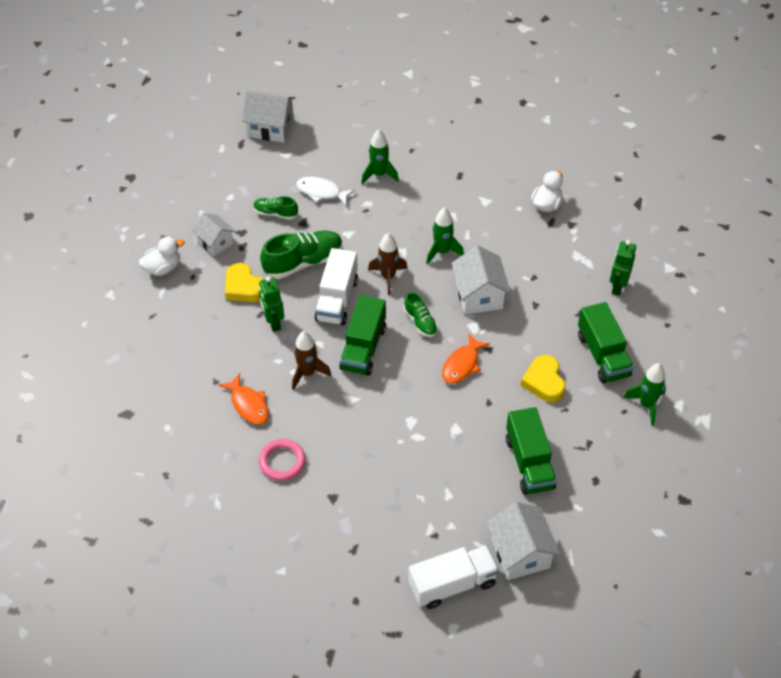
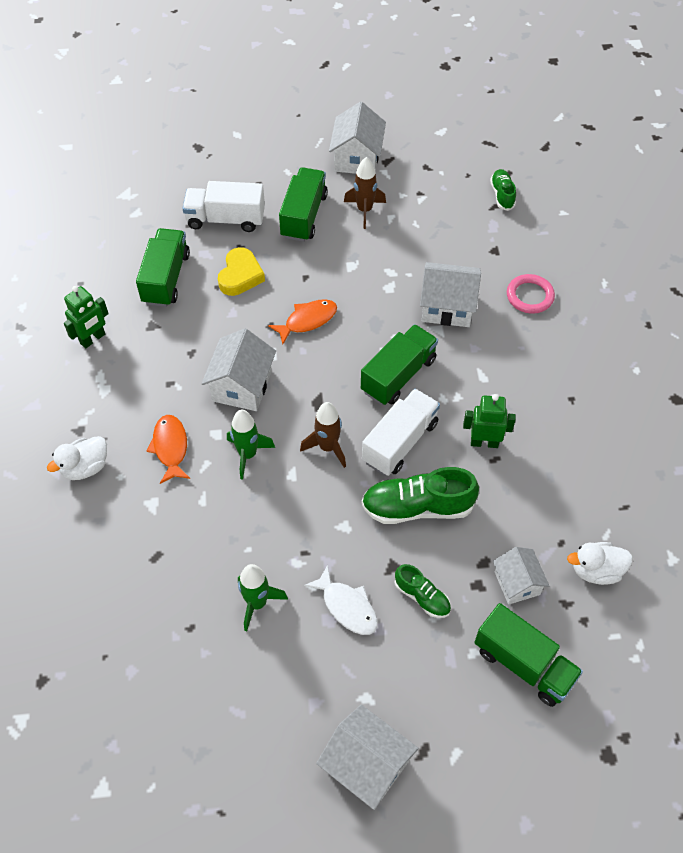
camera: 155 degrees left, 5 degrees up
(196, 202) = (523, 664): none -> green truck
(244, 287) = (502, 501): yellow heart -> none
(248, 404) = (544, 361): orange fish -> orange fish (170, 447)
(273, 322) = (484, 442): green robot -> green robot turned 90 degrees counterclockwise
(307, 373) = (470, 371): brown rocket -> brown rocket (364, 210)
(351, 422) = (447, 307): none -> white house
(420, 322) = (322, 380): green shoe -> green shoe (502, 195)
(452, 584) = (425, 157): white truck -> white truck (226, 219)
(646, 405) = (164, 223): green rocket -> none

